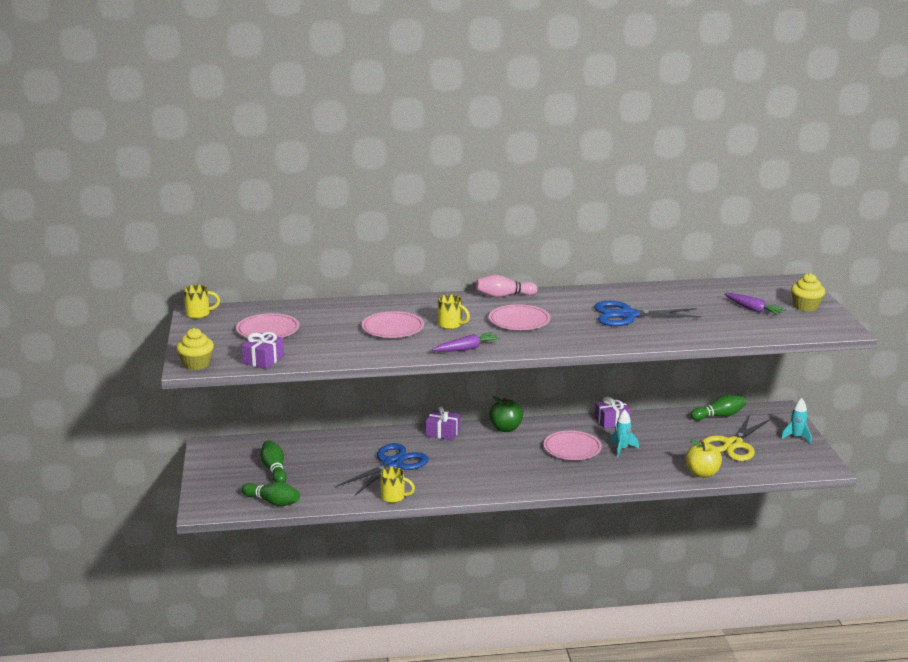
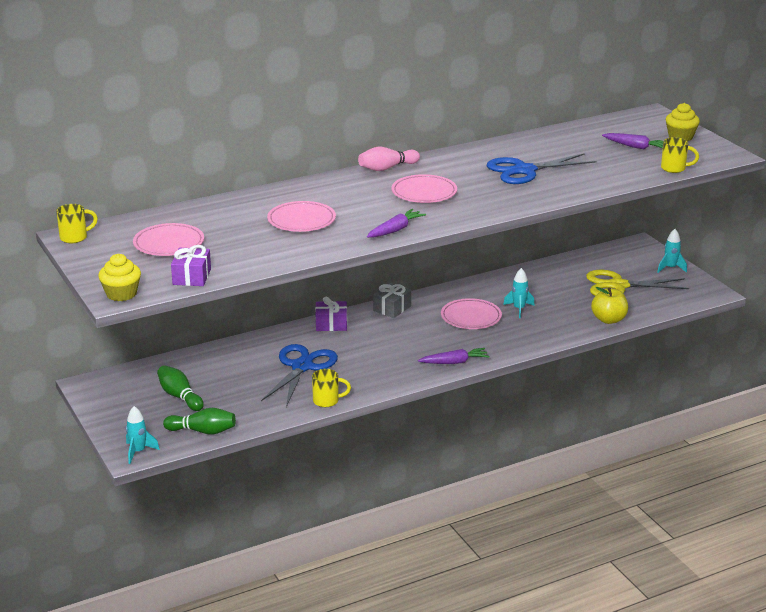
camera: 20 degrees left, 5 degrees up
(209, 508) = (138, 452): none -> turquoise rocket
(451, 325) = (358, 207): yellow mug -> yellow mug (674, 168)
(506, 428) = (392, 308): green apple -> grey gift
(530, 485) = (454, 362): none -> purple carrot
(612, 421) = (491, 282): purple gift -> none
(719, 416) = (588, 259): green bowling pin -> none
(733, 444) = (618, 286): yellow scissors -> yellow scissors turned 75 degrees clockwise

